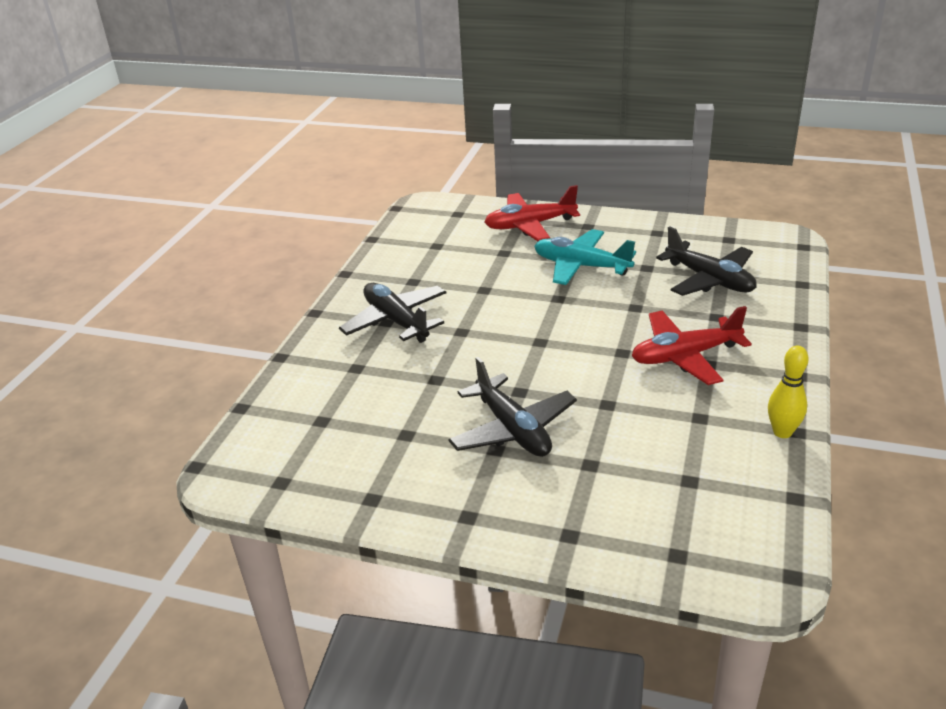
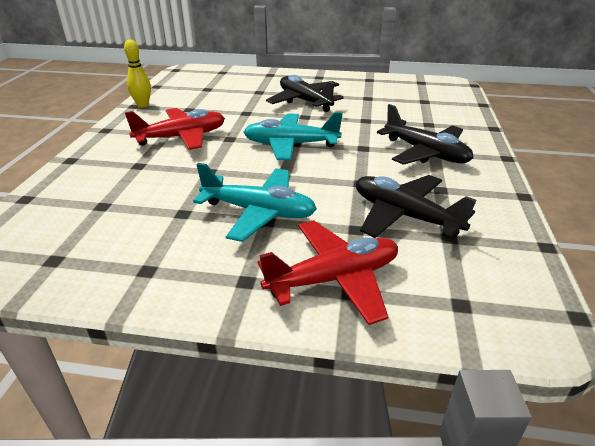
camera: 170 degrees right, 0 degrees up
(546, 338) = (290, 145): none -> turquoise plane
(709, 280) = (120, 200): black plane -> black plane (404, 216)

